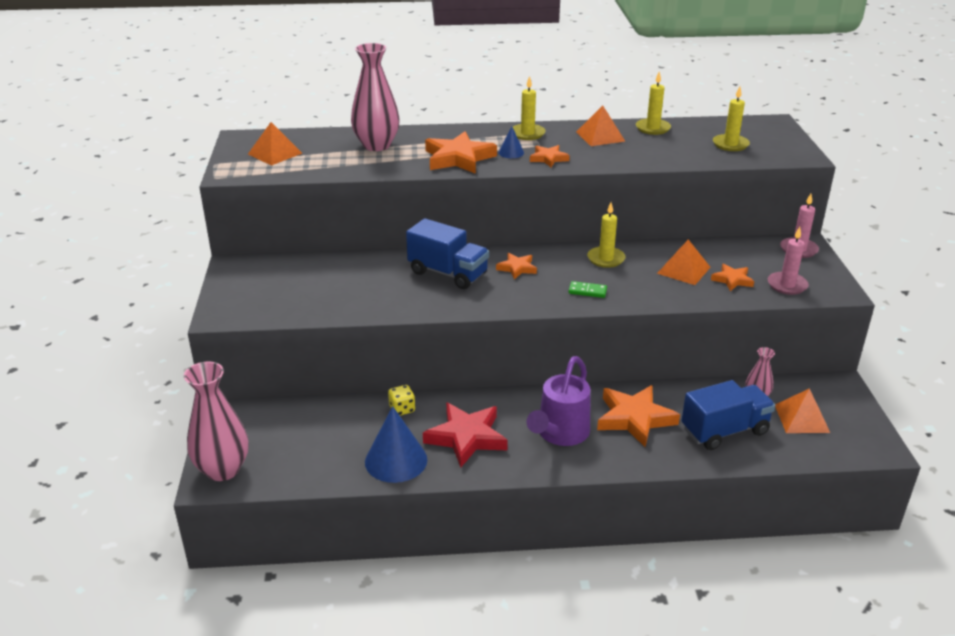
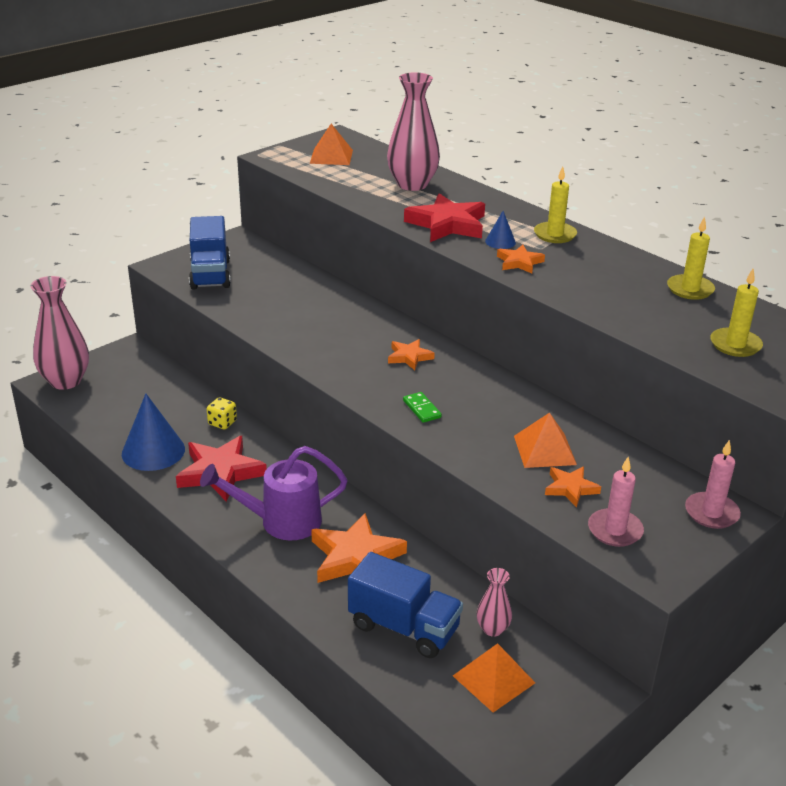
camera: 50 degrees right, 0 degrees up
(448, 273) = (352, 328): blue truck -> blue truck (210, 274)
(458, 158) = (447, 224): orange star -> red star
(600, 136) = (617, 269): orange pyramid -> none
(606, 259) = (497, 396): yellow candle -> none

